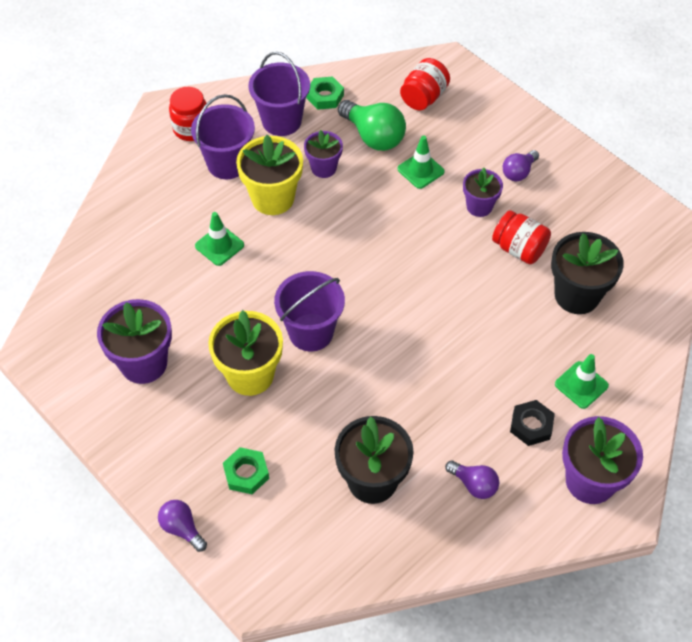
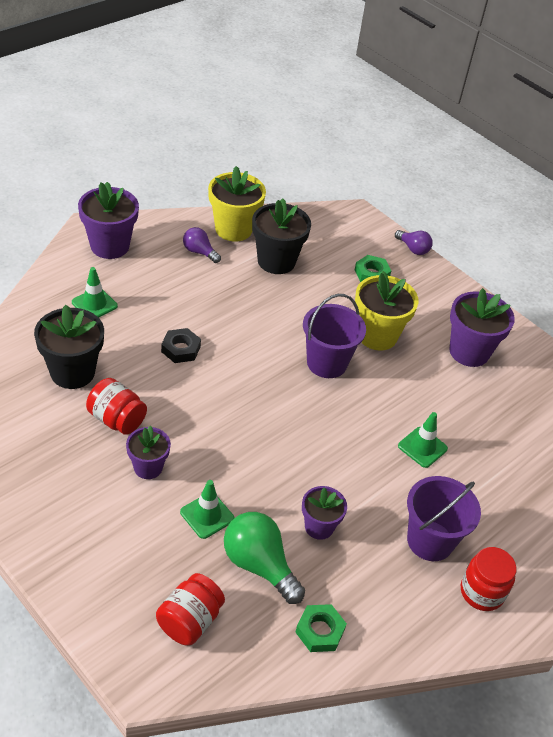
camera: 175 degrees right, 10 degrees down
(273, 198) = (374, 494): yellow flower pot -> yellow flower pot (233, 229)
(281, 121) = (373, 596): purple bucket -> none
(518, 172) = (93, 504): purple light bulb -> none
(531, 425) = (145, 282): black nut -> black nut (181, 349)

